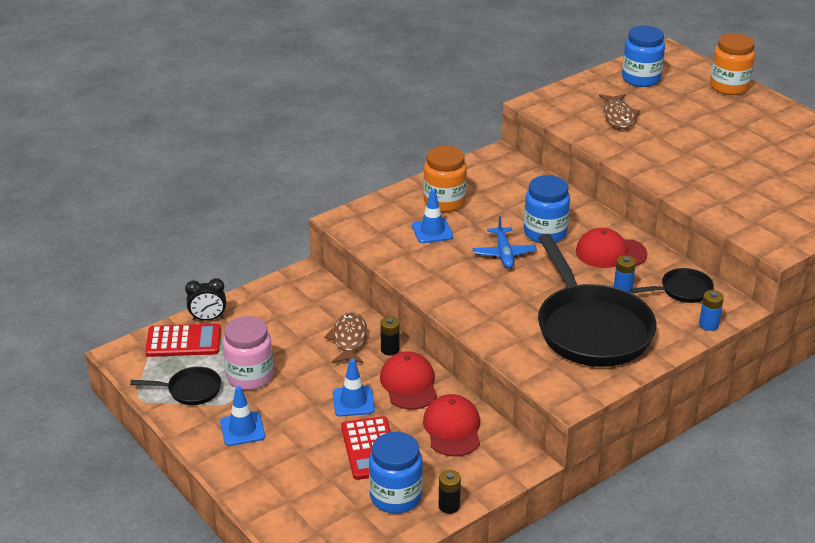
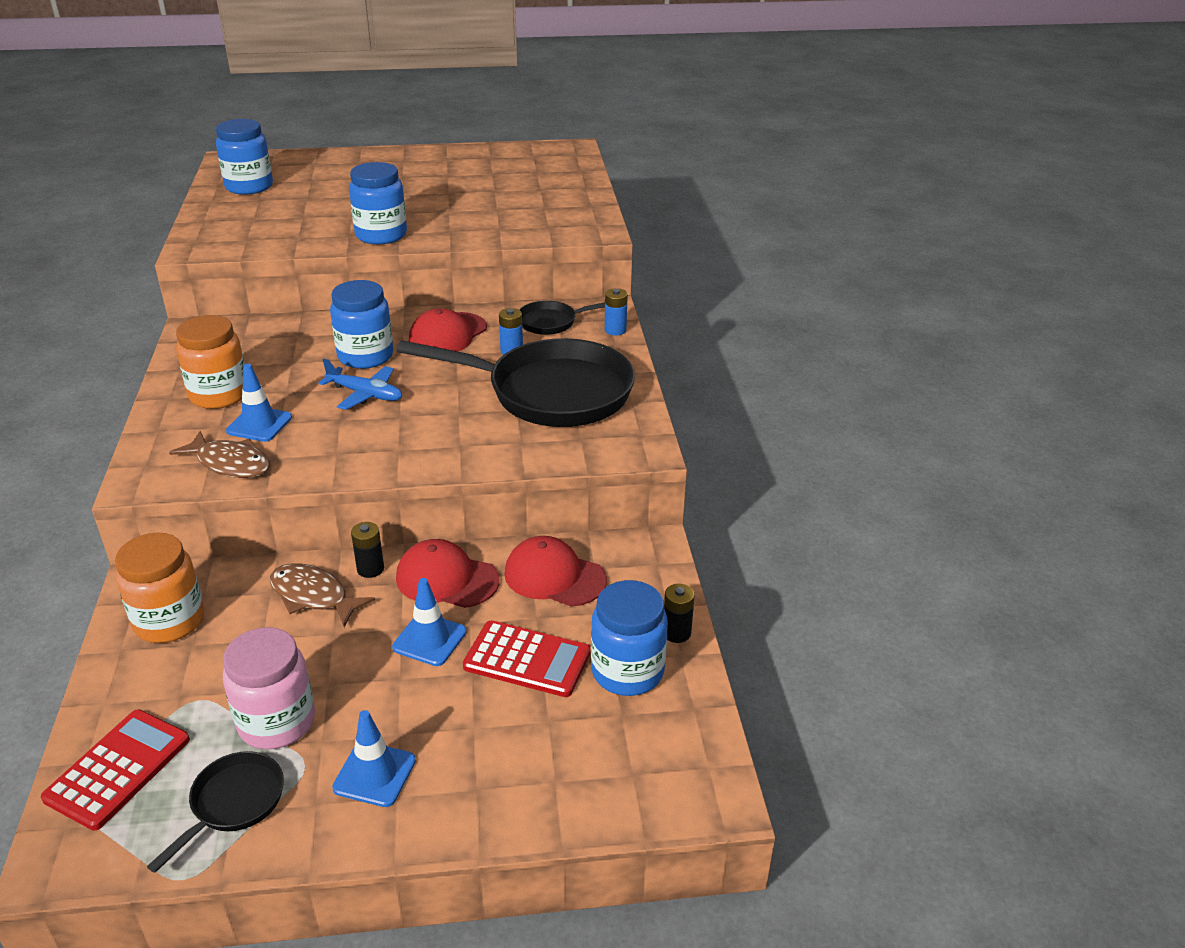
camera: 60 degrees left, 0 degrees up
(208, 319) = (103, 720): black clock -> none
(618, 117) = (291, 220): brown fish -> brown fish (230, 463)
(644, 160) = (381, 235): none -> blue jar
(682, 290) = (551, 322): black pan -> black pan turned 120 degrees counterclockwise
(729, 87) = (334, 158): orange jar -> orange jar (169, 621)

